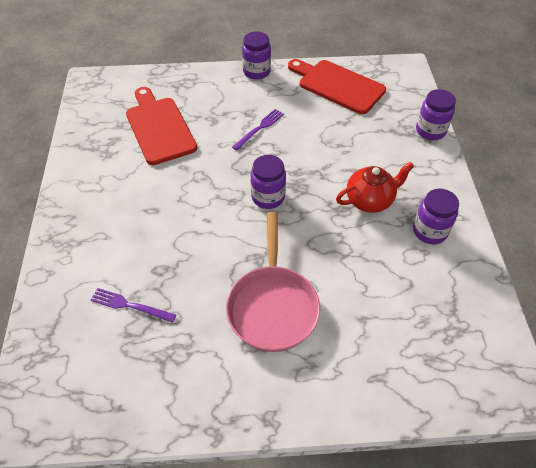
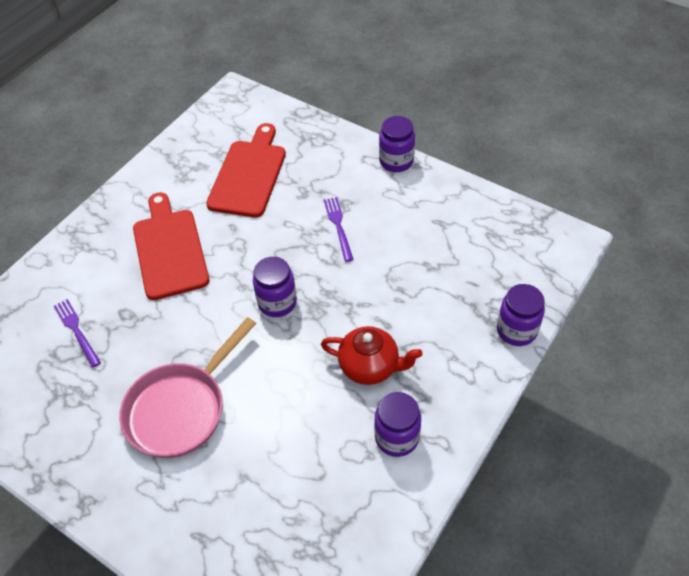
camera: 40 degrees right, 0 degrees up
(259, 128) = (338, 226): purple fork -> purple fork turned 90 degrees counterclockwise
(338, 85) = (466, 221): red cutting board -> red cutting board (169, 250)

